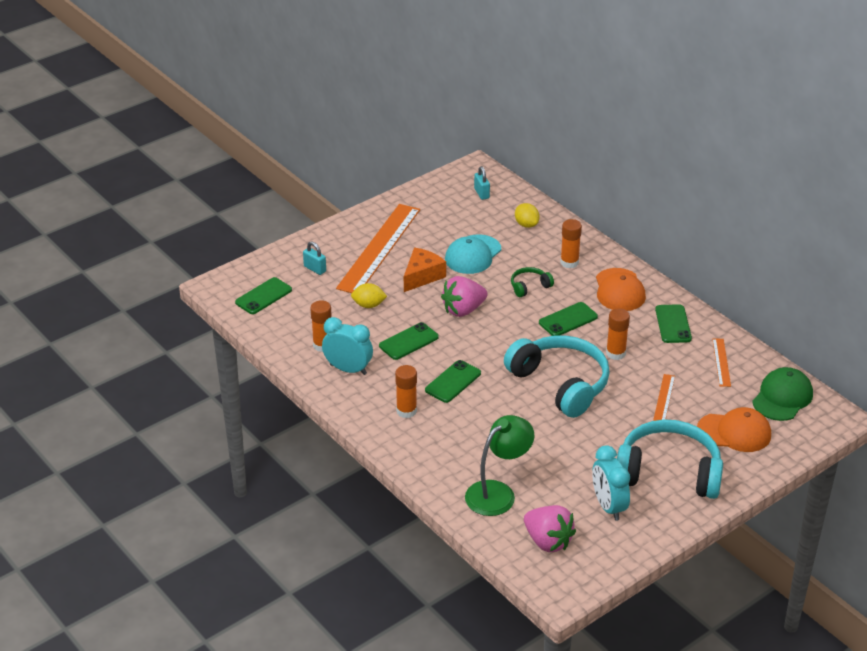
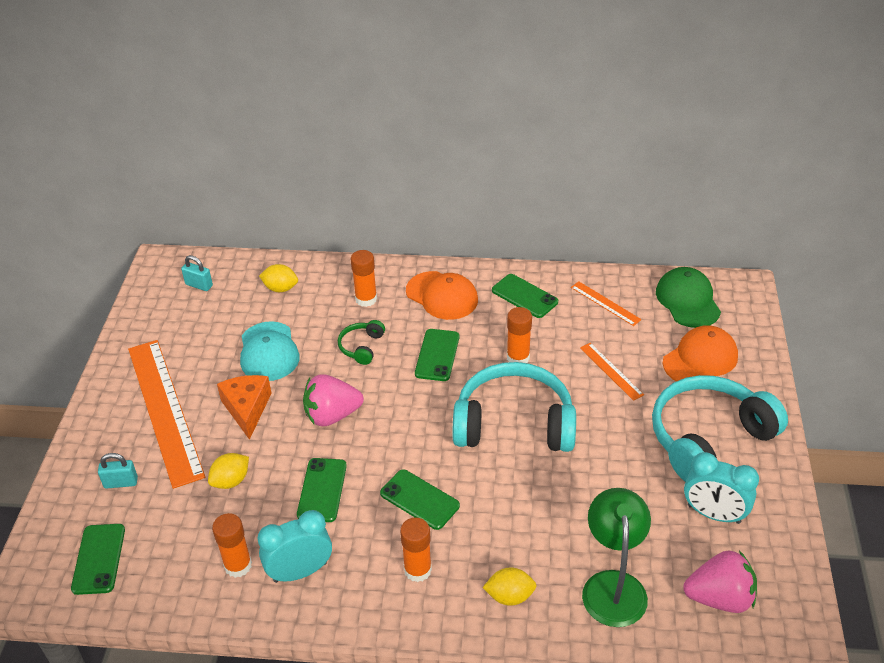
camera: 45 degrees left, 5 degrees up
(436, 456) = (509, 596): none -> yellow lemon
(453, 382) = (419, 499): green phone -> green phone turned 45 degrees counterclockwise
(463, 310) = (332, 415): pink strawberry -> pink strawberry turned 60 degrees clockwise

